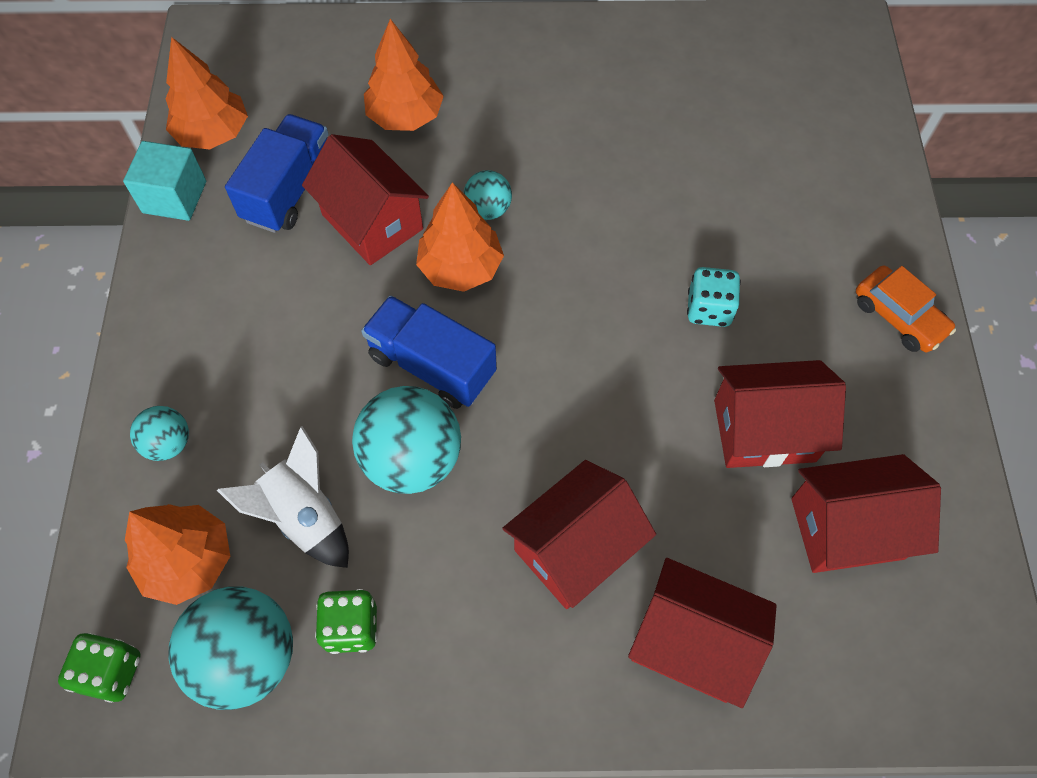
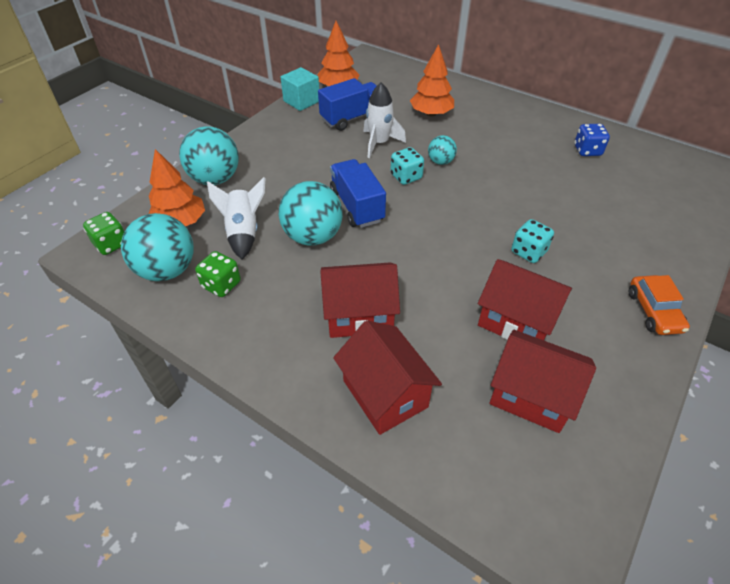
camera: 35 degrees right, 15 degrees down
(169, 443) = (215, 179): turquoise ball -> turquoise ball, size x1.89
(372, 222) = (379, 143): red house -> white rocket
(460, 267) = (406, 177): orange tree -> turquoise dice
(668, 78) = (587, 151): none -> blue dice

